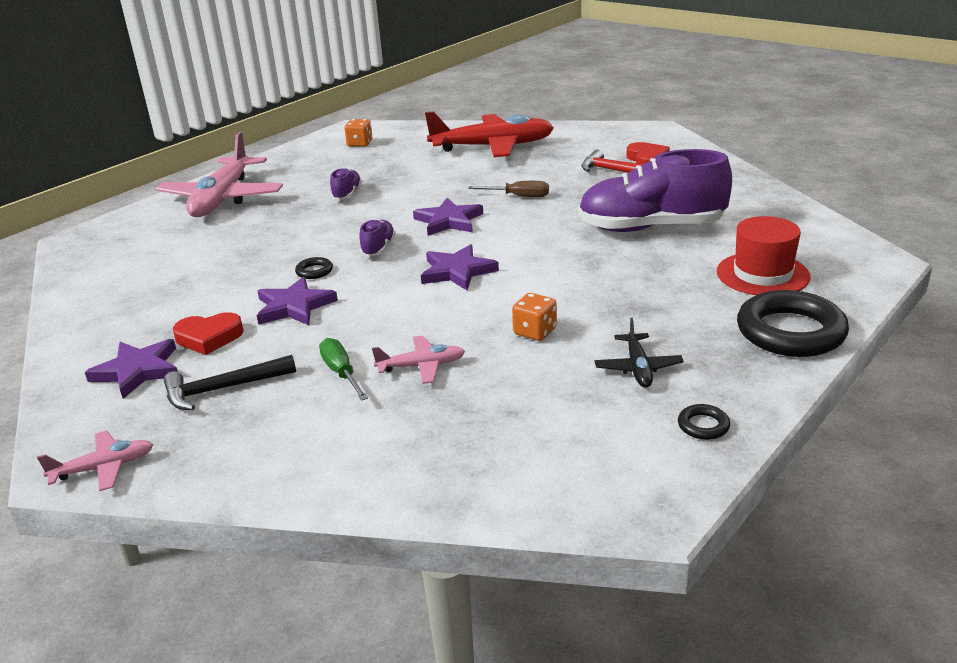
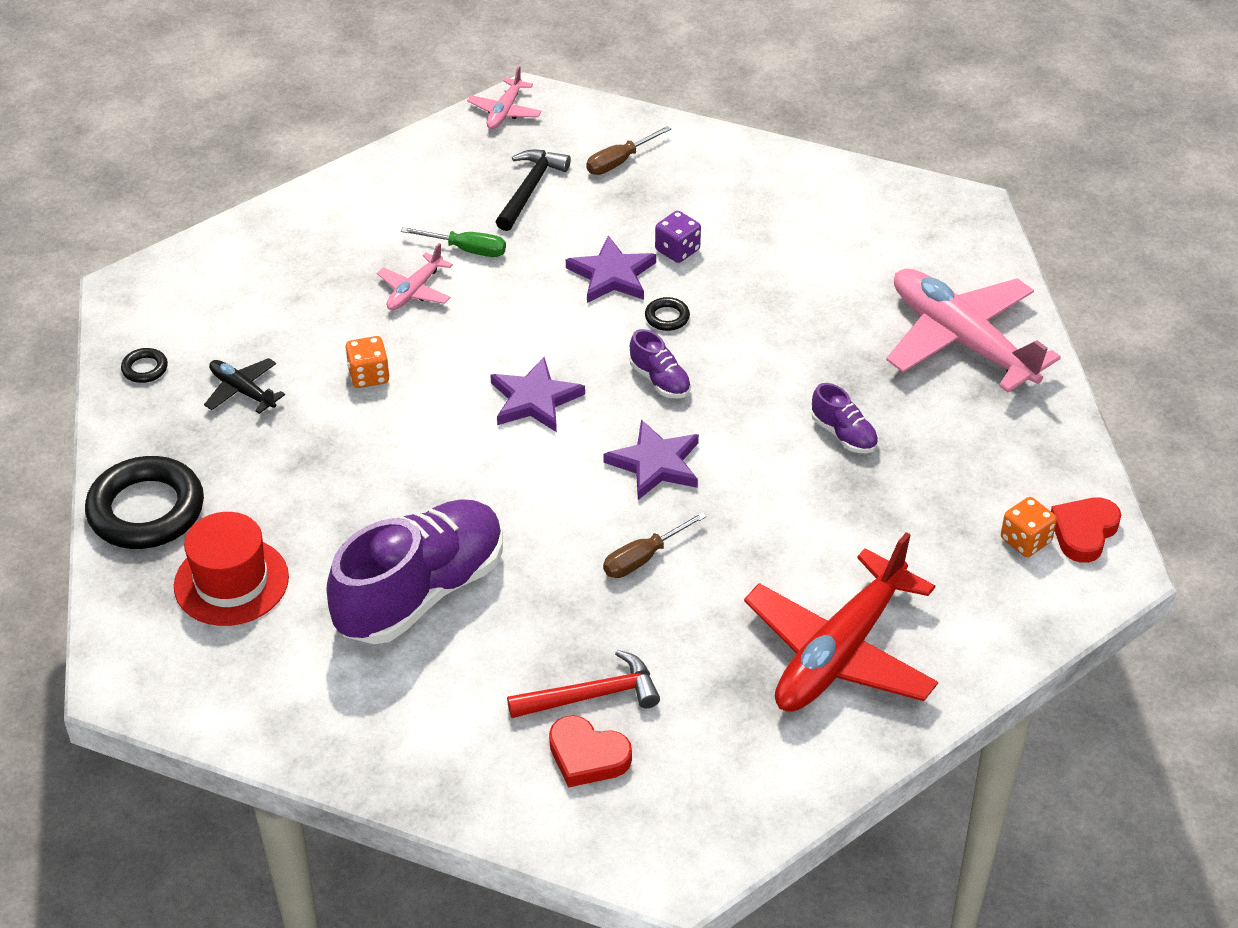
camera: 130 degrees right, 15 degrees up
(138, 371) = (619, 162): purple star -> brown screwdriver
(209, 337) = (623, 211): red heart -> red heart (1084, 532)
(234, 299) = (677, 250): none -> purple dice

